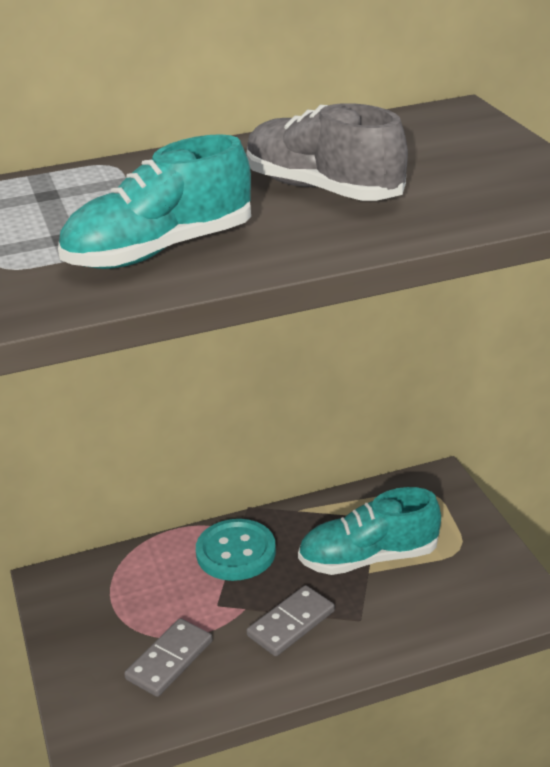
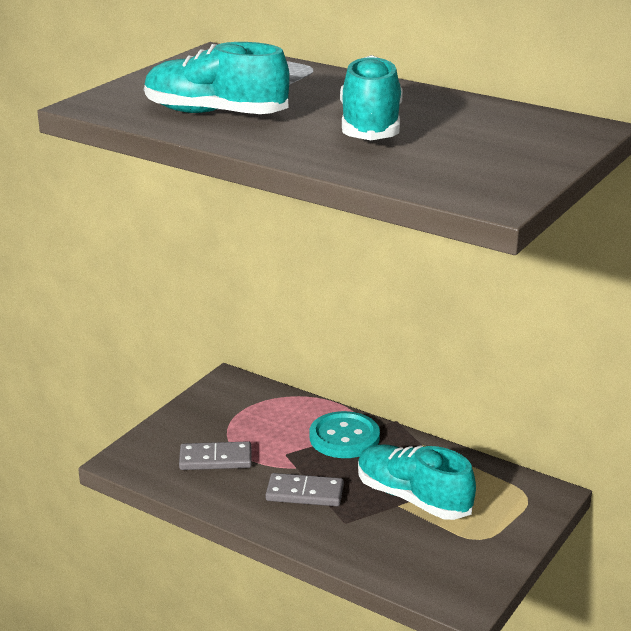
camera: 50 degrees right, 5 degrees down
(323, 189) = (370, 127): grey shoe -> turquoise shoe

